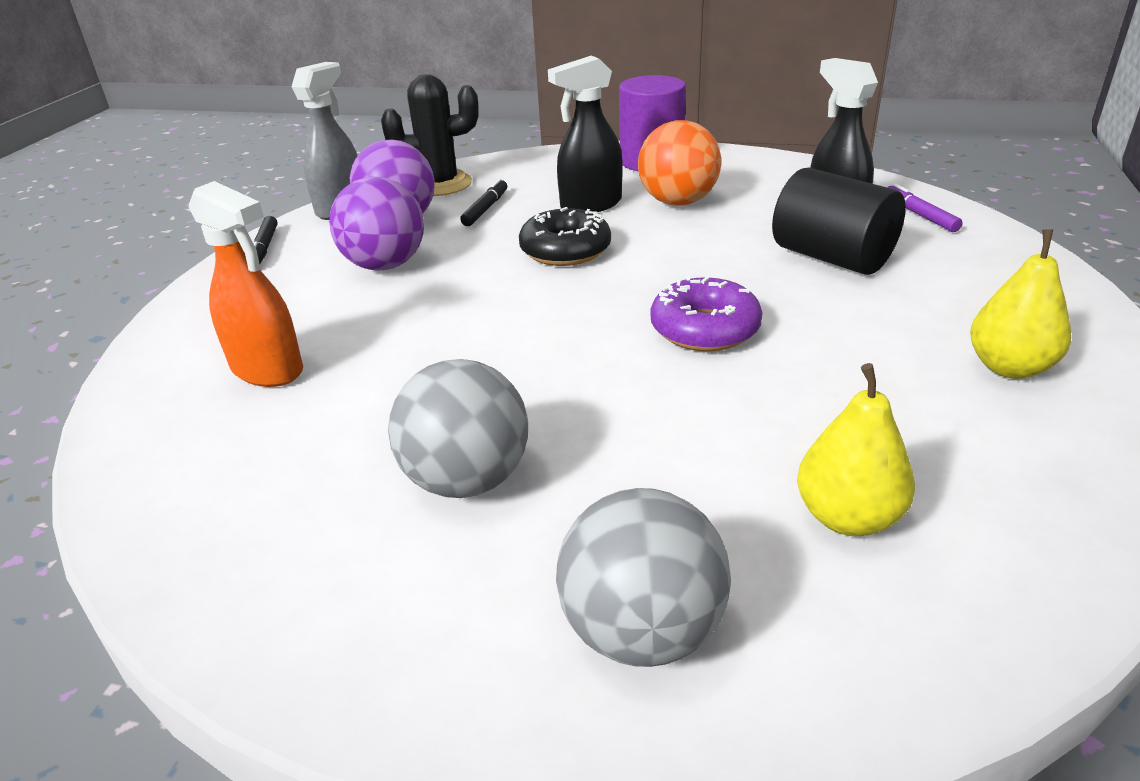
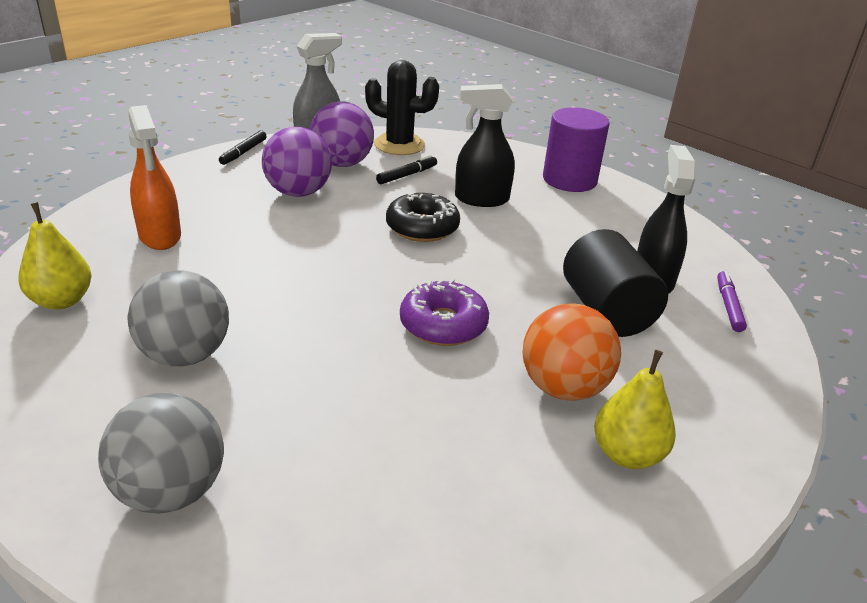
camera: 25 degrees right, 0 degrees up
(678, 202) = (547, 221): orange ball -> orange ball (563, 388)
(847, 517) = (369, 493): yellow pear -> yellow pear (61, 301)

